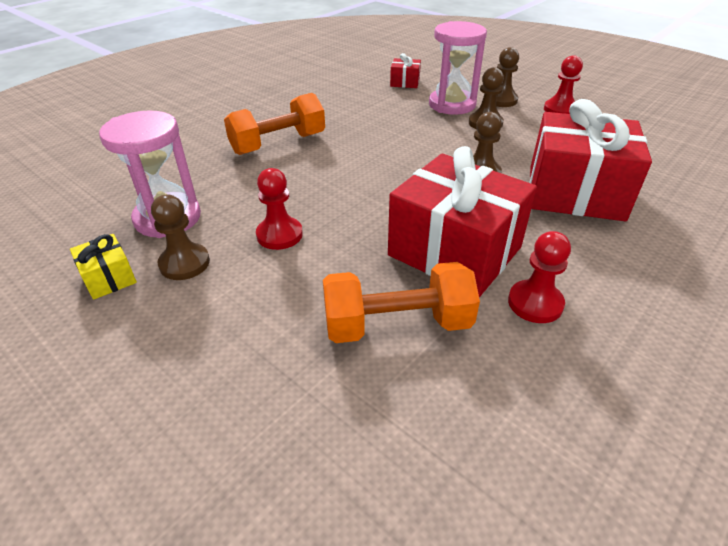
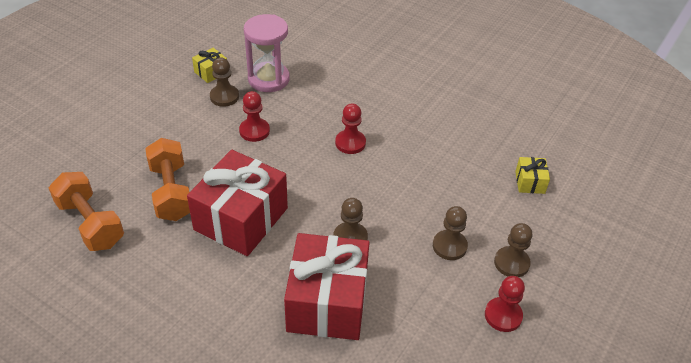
camera: 80 degrees right, 5 degrees up
(278, 144) = (375, 111): orange dumbbell -> orange dumbbell (90, 223)
(405, 82) = (530, 182): red gift -> yellow gift
(452, 105) = (486, 220): pink hourglass -> none
(535, 303) = (188, 259): red pawn -> red pawn (350, 143)

